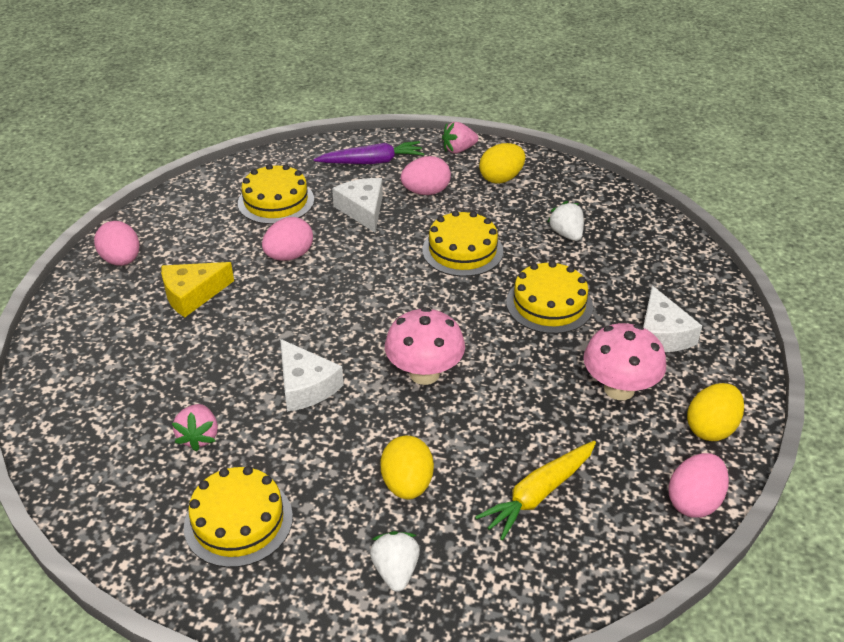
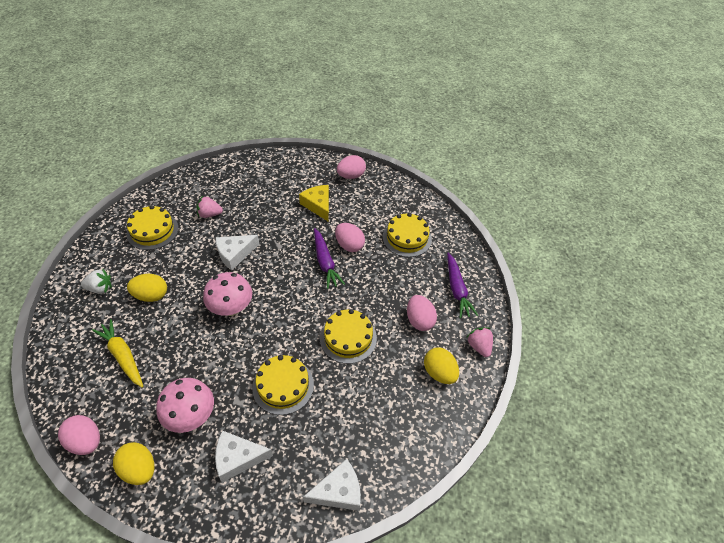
camera: 90 degrees right, 10 degrees up
(325, 279) = (325, 262): none -> purple carrot
(363, 210) = (397, 283): white cheese -> white cheese (338, 491)
(566, 234) = (363, 410): white strawberry -> none

